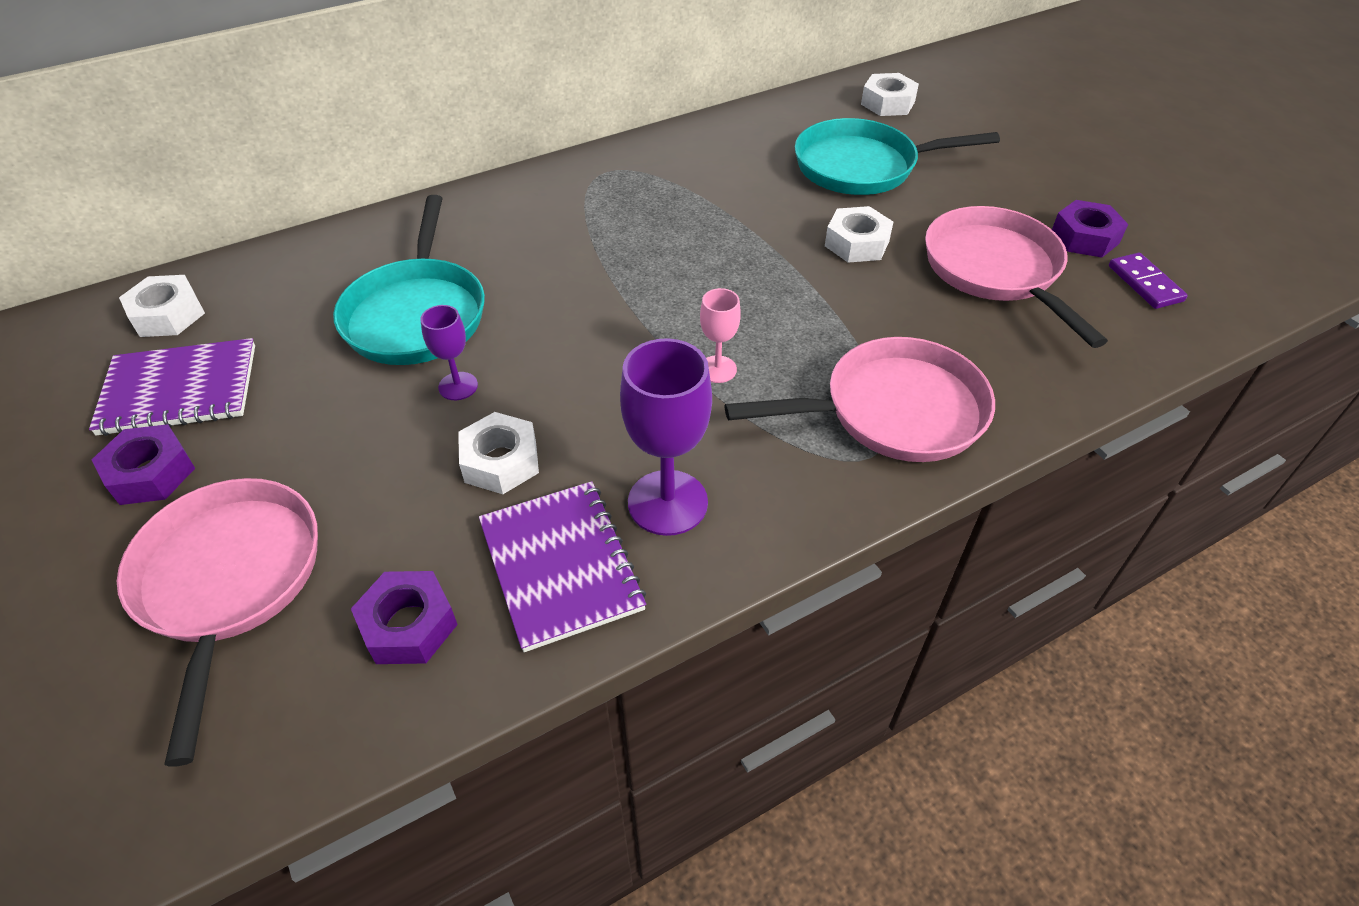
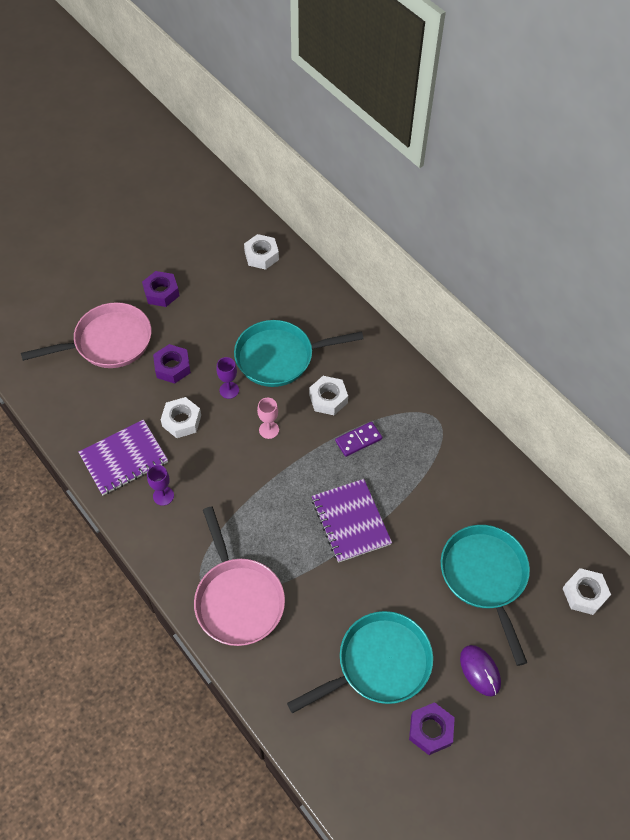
camera: 80 degrees right, 10 degrees up
(179, 390) = (211, 281): purple notebook -> purple notebook (351, 521)
(408, 625) = (91, 410): purple nut -> purple nut (172, 367)
(667, 502) = (163, 496): purple goblet -> purple goblet, size x0.54
(717, 369) = (258, 506): pink goblet -> pink goblet (269, 430)
(857, 243) = (390, 575): white nut -> white nut (328, 399)
(995, 188) = (480, 671): none -> purple mouse
(996, 271) = (378, 664): pink pan -> turquoise pan
(1145, 283) = (384, 765): purple domino -> purple domino (358, 440)

